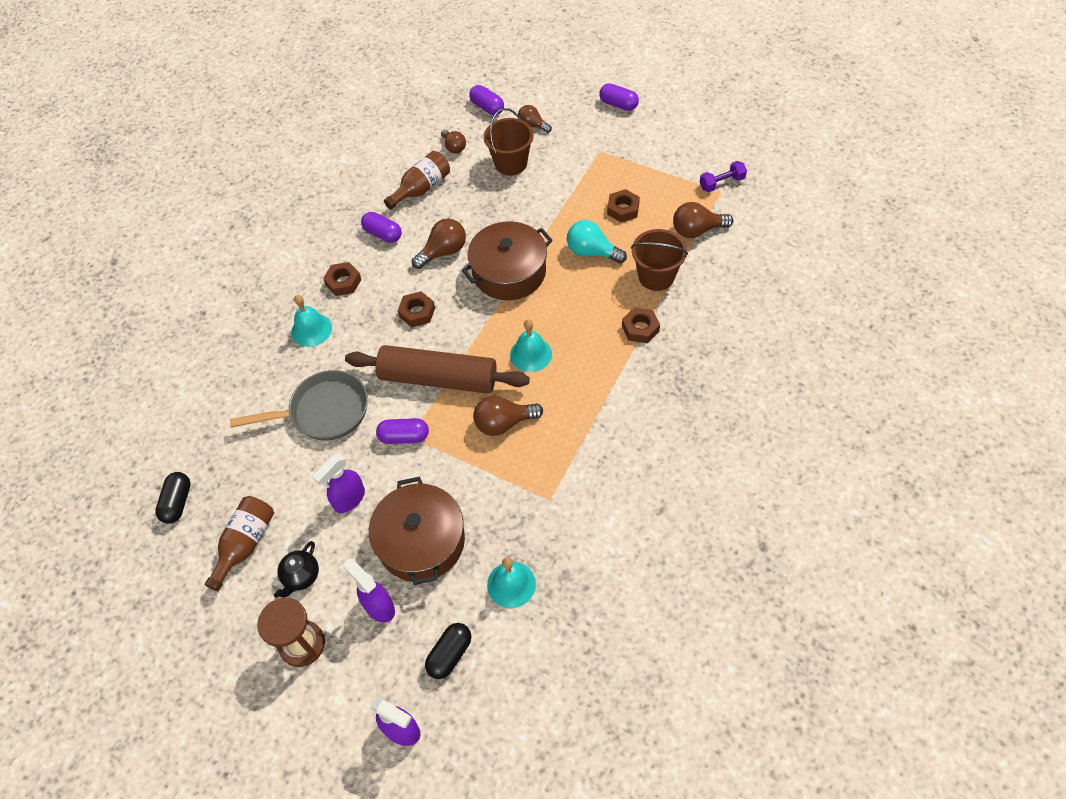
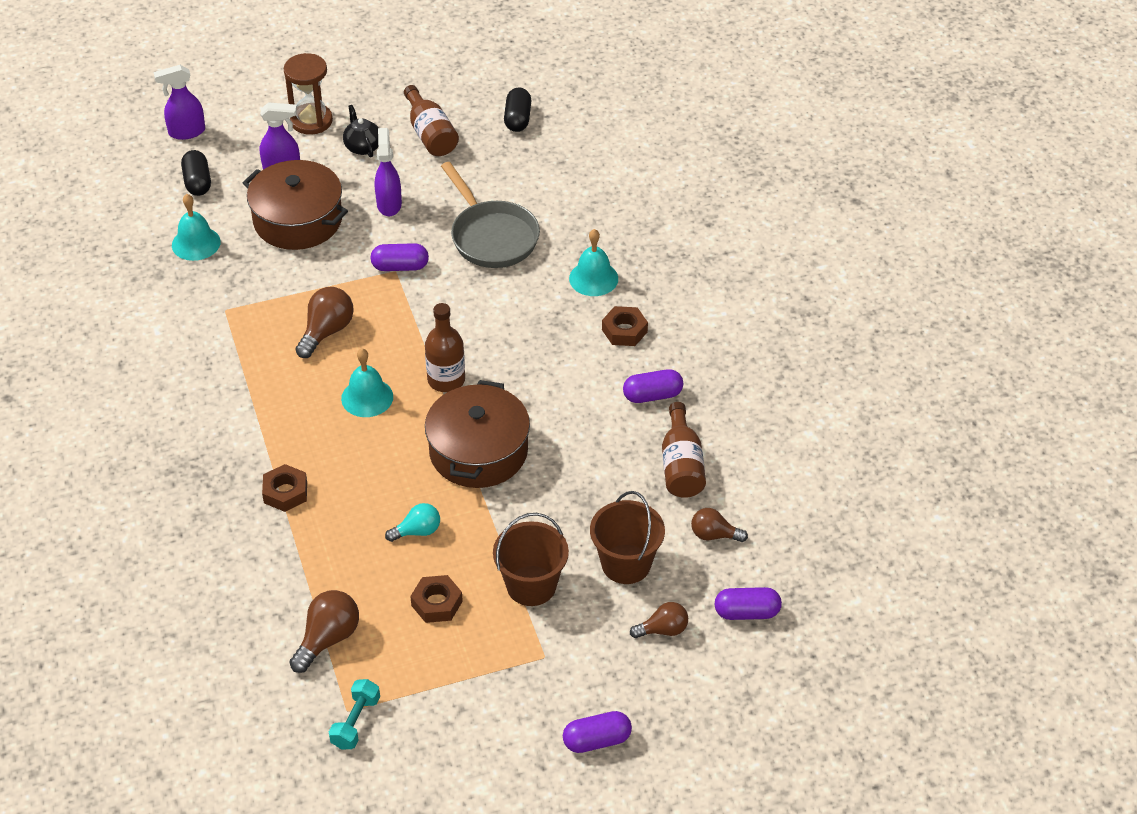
camera: 130 degrees right, 10 degrees down
(177, 502) = (517, 119): black capsule -> black capsule turned 45 degrees clockwise
(324, 412) = (492, 237): grey pan -> grey pan turned 60 degrees counterclockwise
(404, 437) = (400, 267): purple capsule -> purple capsule turned 45 degrees clockwise
(417, 312) = (519, 356): brown nut -> none
(438, 378) = (427, 323): brown rolling pin -> none
(443, 252) = (569, 423): brown light bulb -> none
(474, 329) = (446, 380): none -> brown bottle
(592, 252) = (417, 531): turquoise light bulb -> turquoise light bulb, size x0.66
(656, 276) = (322, 555): brown bucket -> brown bucket (531, 586)
(721, 183) = (355, 722): purple dumbbell -> turquoise dumbbell

